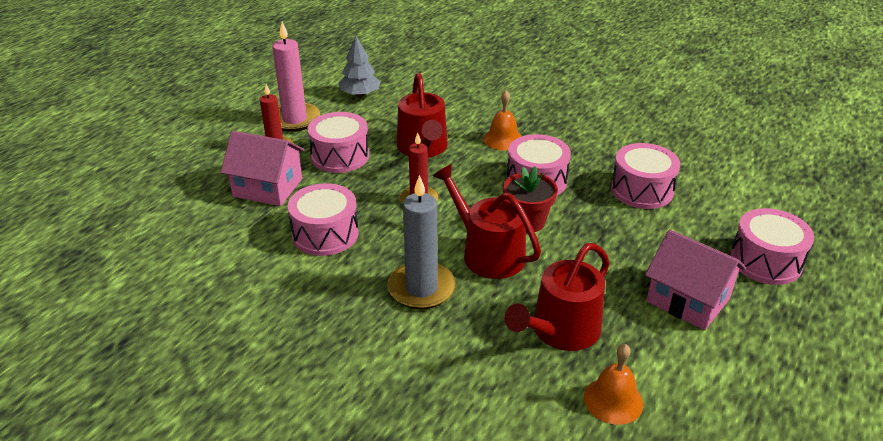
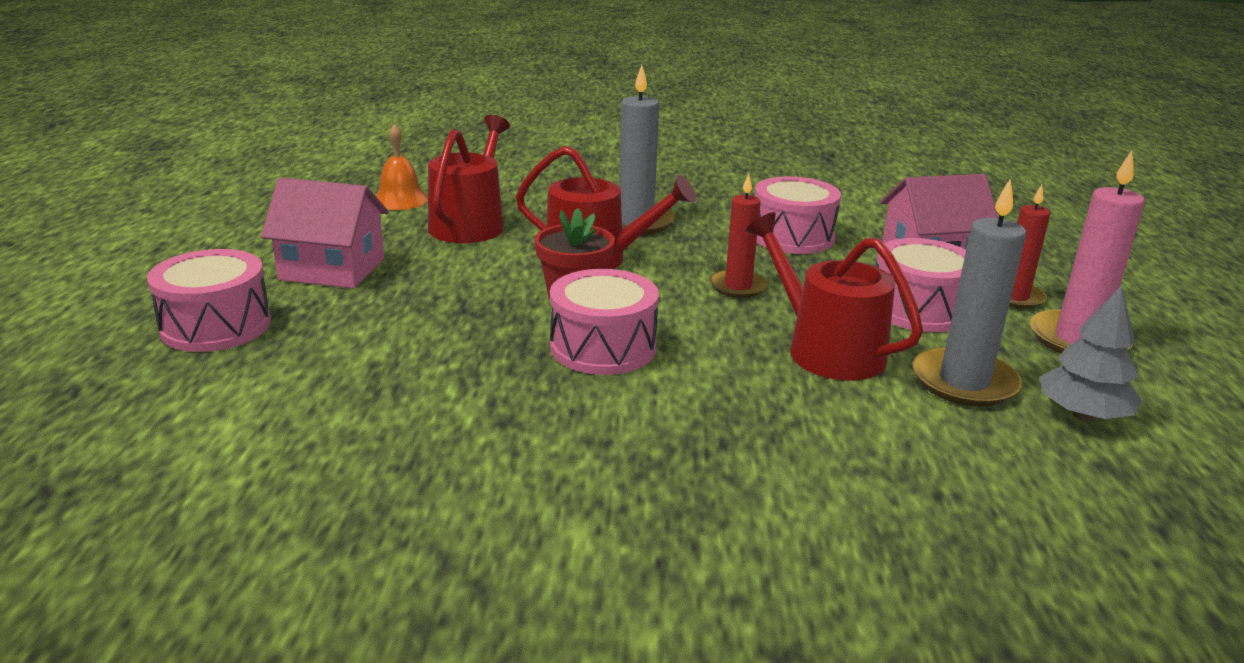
camera: 150 degrees right, 10 degrees down
(384, 117) = (964, 382): none -> grey candle
(503, 139) = (720, 399): orange bell -> none
(642, 190) = (421, 375): pink drum -> none

